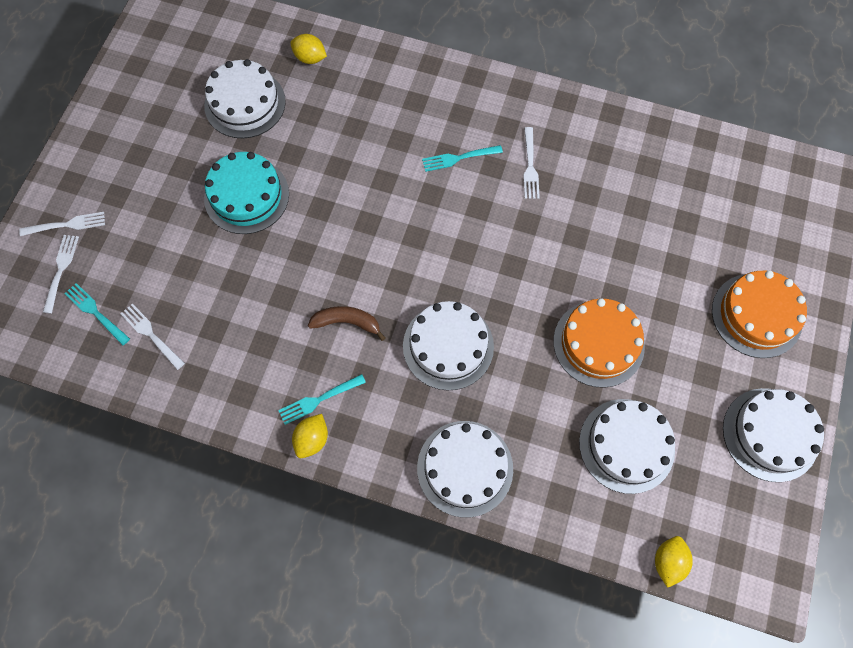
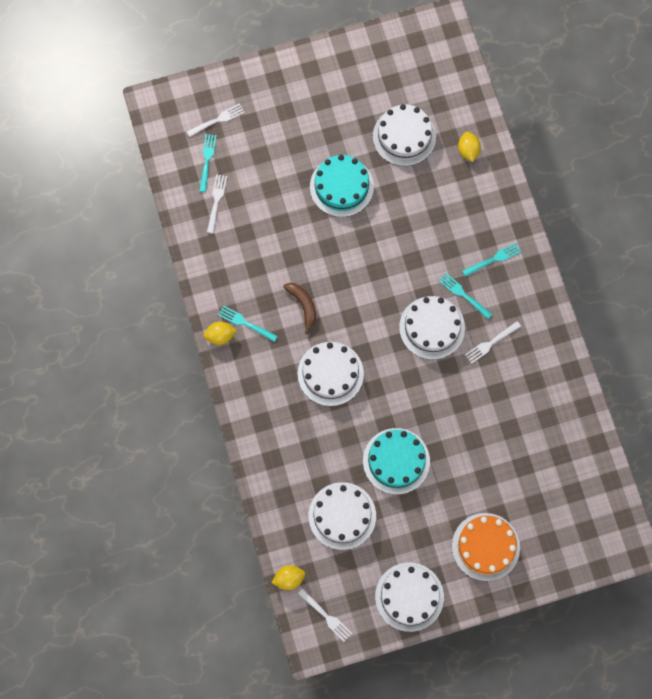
camera: 55 degrees right, 5 degrees up
(66, 225) = (246, 99): white fork -> white fork (326, 616)
(442, 108) = (493, 259): none -> turquoise fork
(465, 468) = (263, 432): white cake -> white cake (432, 327)
(598, 343) = (396, 461): orange cake -> turquoise cake

